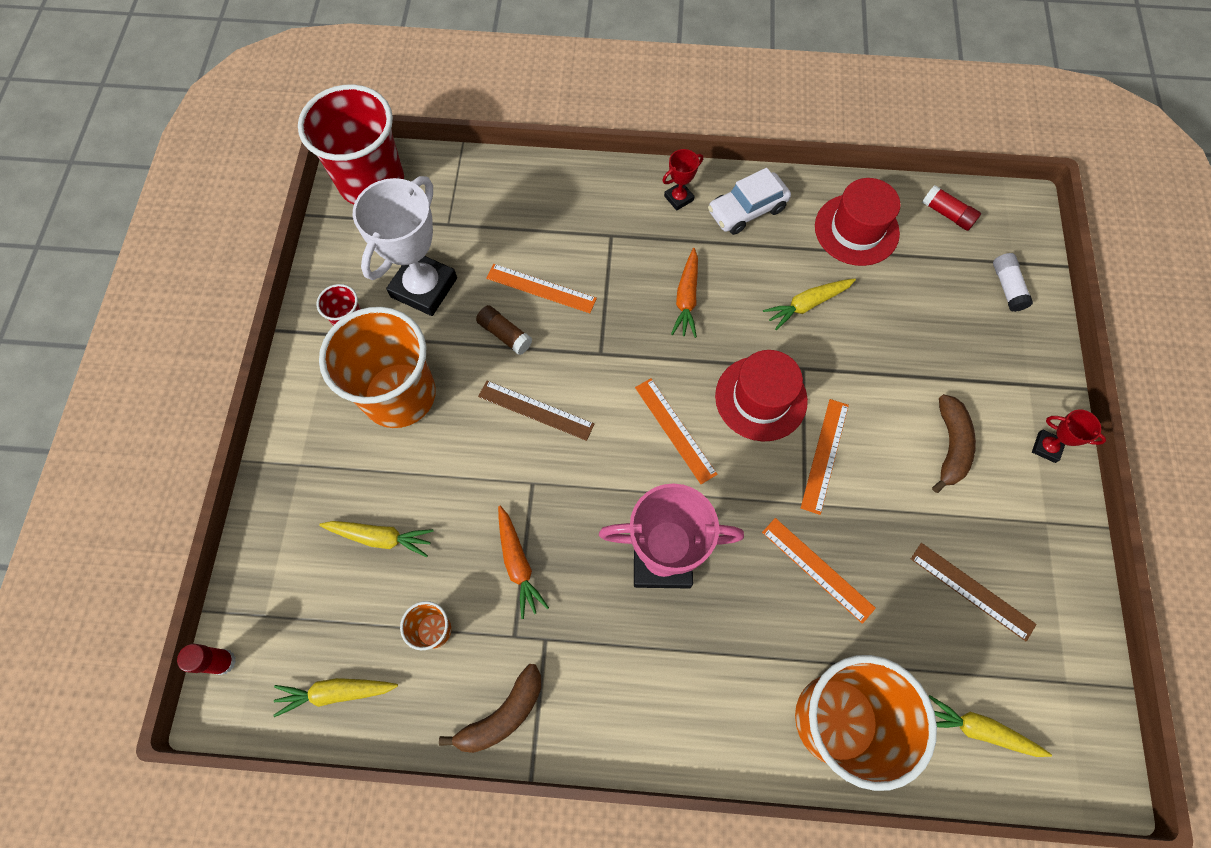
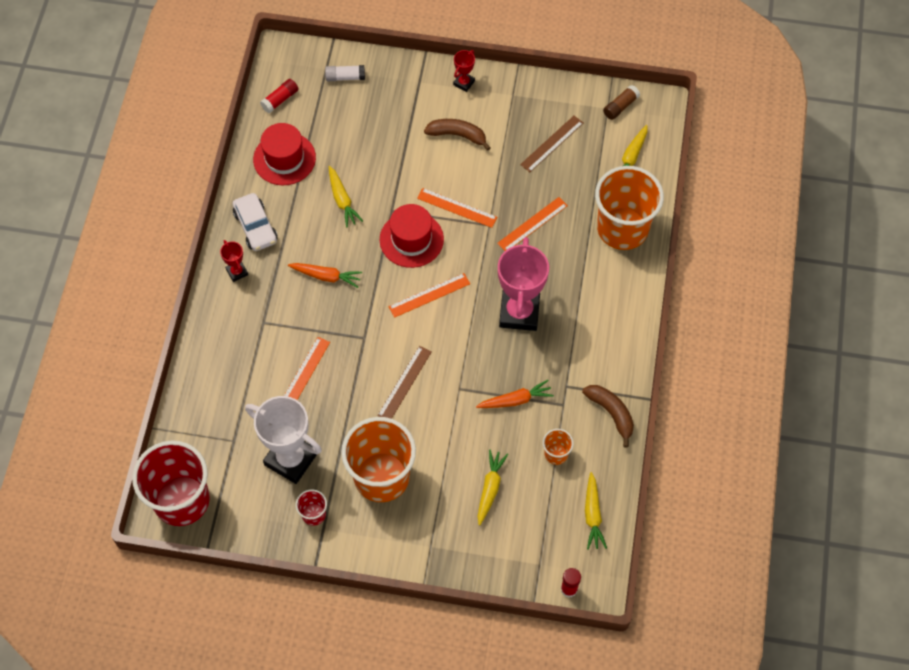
camera: 85 degrees left, 5 degrees down
(505, 334) = (340, 402): brown glue stick -> brown glue stick (620, 106)

